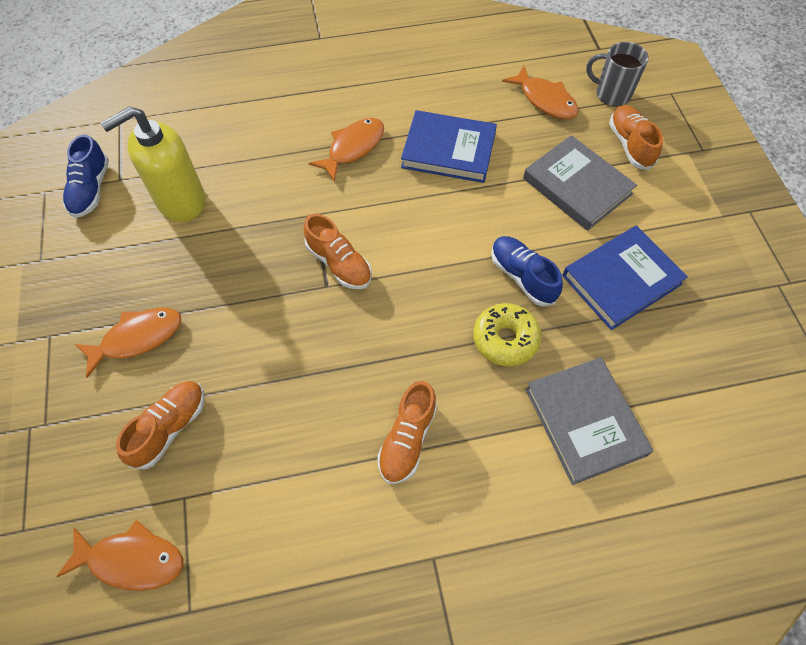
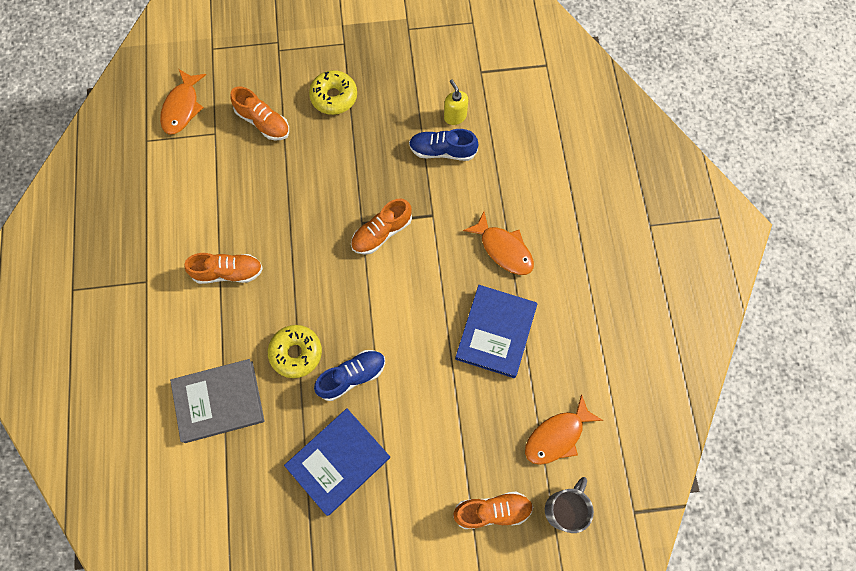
camera: 95 degrees right, 10 degrees up
(91, 189) = (472, 53): blue shoe -> blue shoe (442, 151)
(137, 338) = (334, 97): orange fish -> yellow donut
(181, 201) = (455, 116): yellow soap dispenser -> yellow soap dispenser, size x0.49
(407, 439) = (228, 272): orange shoe -> orange shoe turned 150 degrees clockwise
(577, 186) = (444, 445): grey book -> none
(621, 280) = (338, 461): blue book -> blue book turned 75 degrees clockwise

